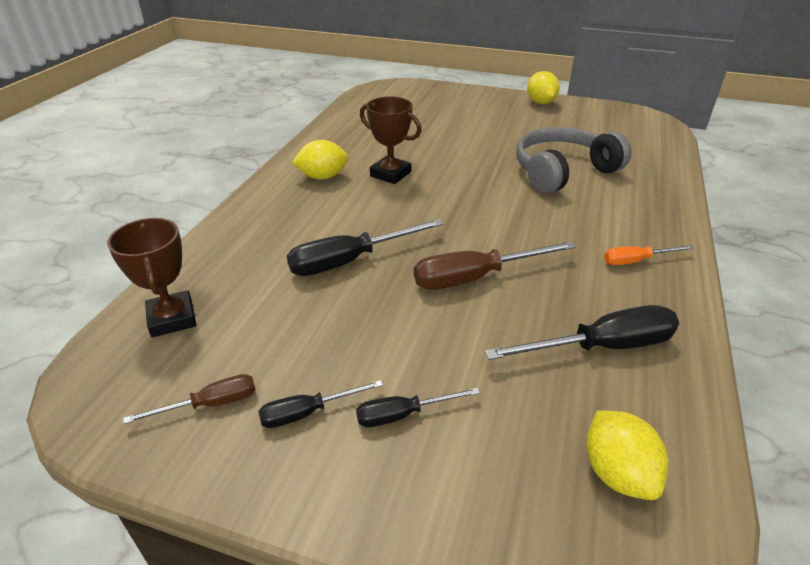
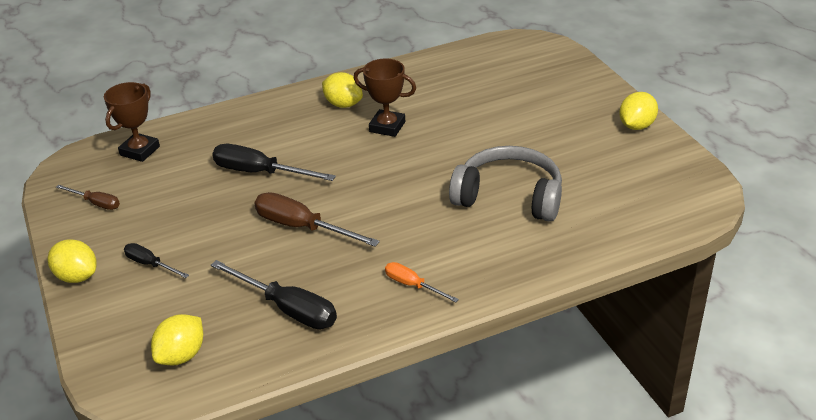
camera: 50 degrees right, 0 degrees up
(308, 412) = (121, 234): black screwdriver -> none
(340, 502) = (77, 276): none -> yellow lemon
(390, 174) = (387, 127): brown trophy -> brown trophy turned 60 degrees counterclockwise

